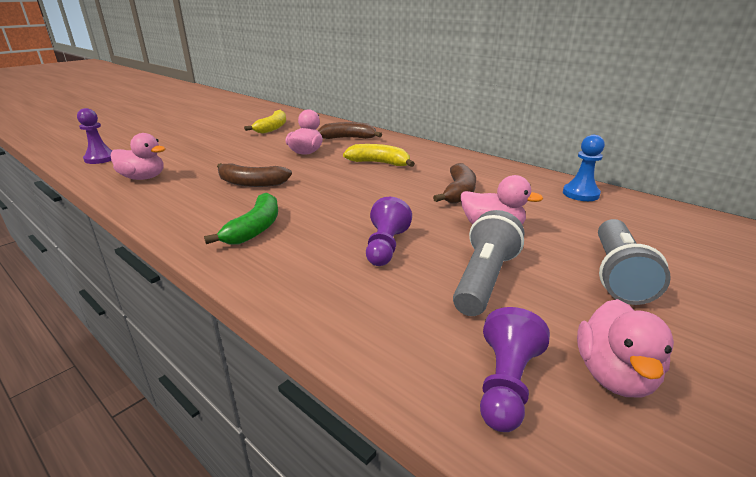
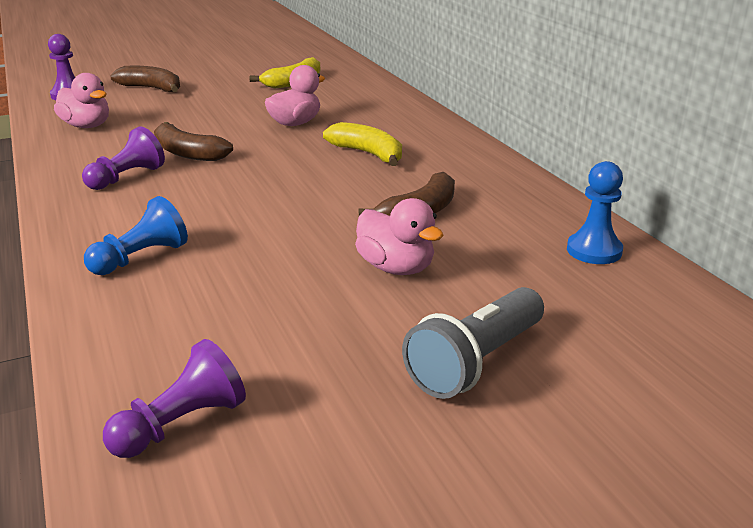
camera: 25 degrees right, 0 degrees up
(255, 228) = (133, 207): green banana -> none
(309, 264) = (141, 258): none -> blue pawn
(348, 138) = (372, 111): brown banana -> brown banana (151, 88)
(385, 247) = (241, 259): purple pawn -> purple pawn (127, 177)
(484, 280) = (302, 322): grey flashlight -> none
(614, 375) = (302, 454): pink duck -> none

